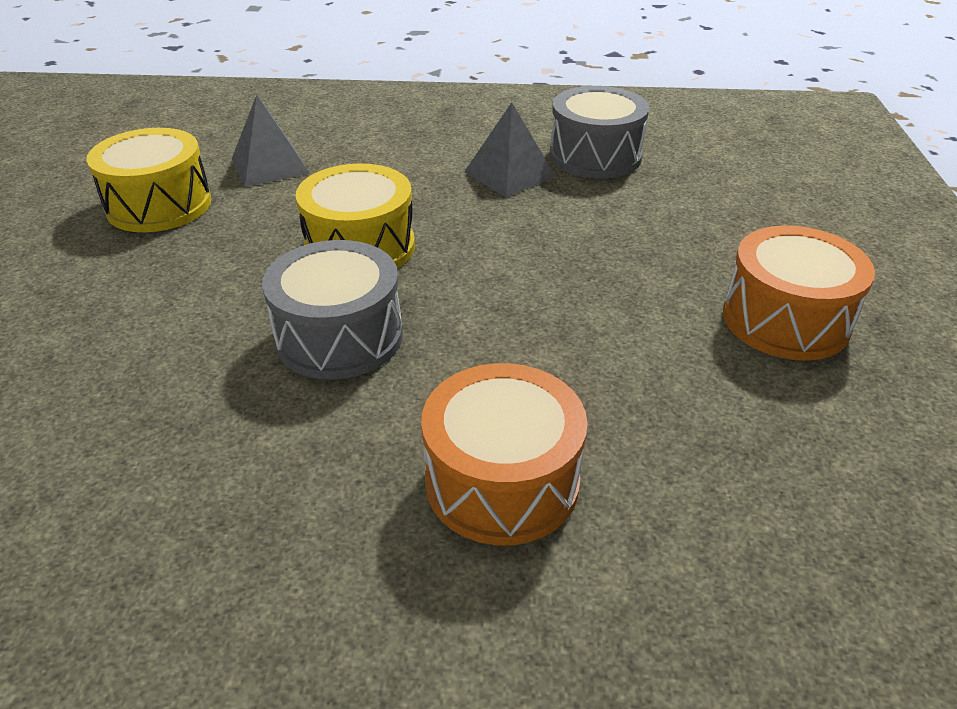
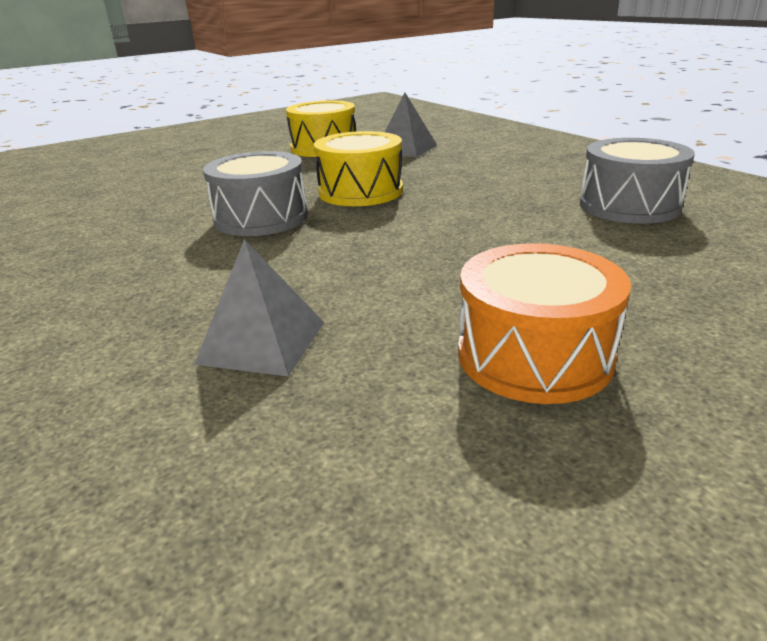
camera: 55 degrees right, 10 degrees down
(502, 481) = (163, 305): orange drum -> none
(509, 174) = (533, 193): grey pyramid -> grey pyramid (262, 342)

